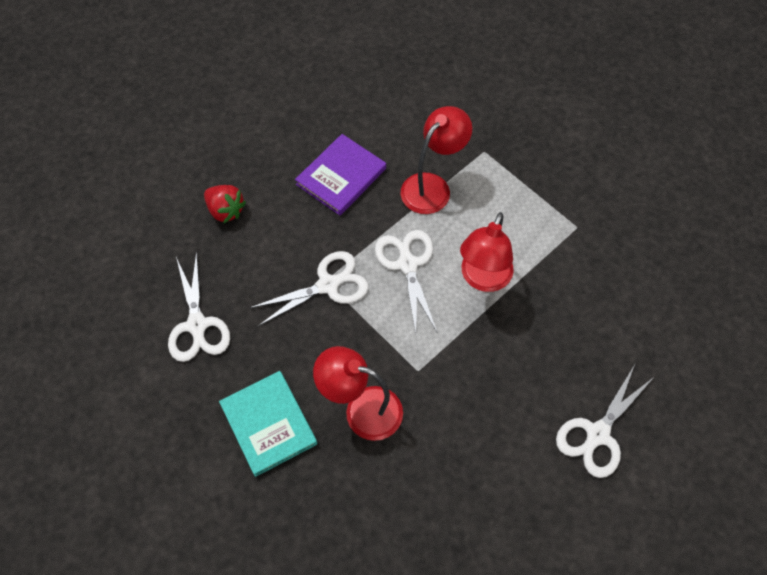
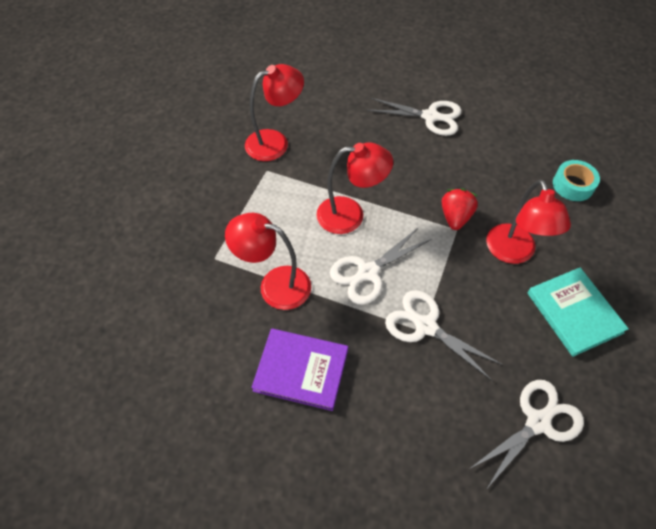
camera: 115 degrees left, 5 degrees down
(225, 210) = (402, 469): red strawberry -> red strawberry (455, 217)
(268, 424) = (574, 313): turquoise book -> turquoise book turned 60 degrees counterclockwise
(417, 539) = (573, 185): none -> turquoise tape
(616, 249) = (275, 142): none -> red lamp

